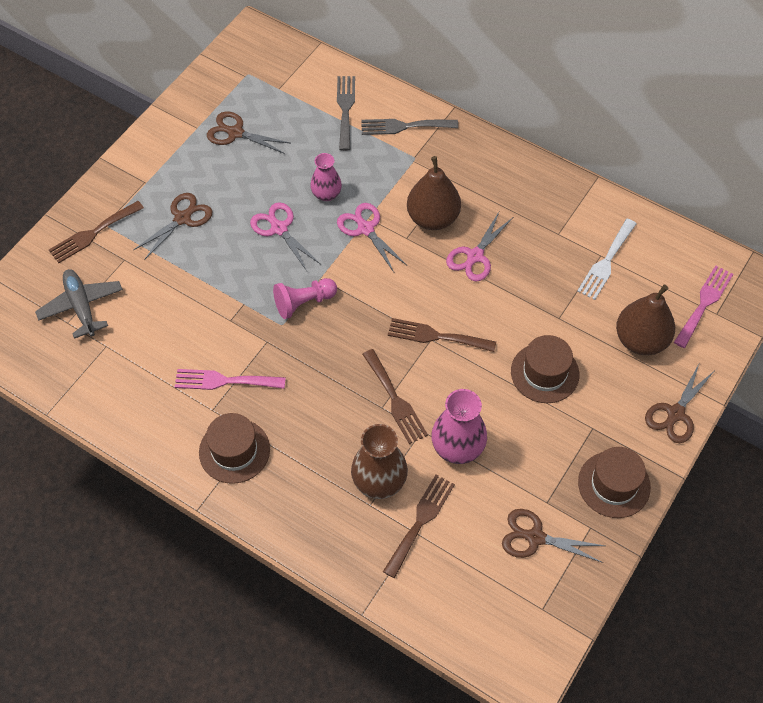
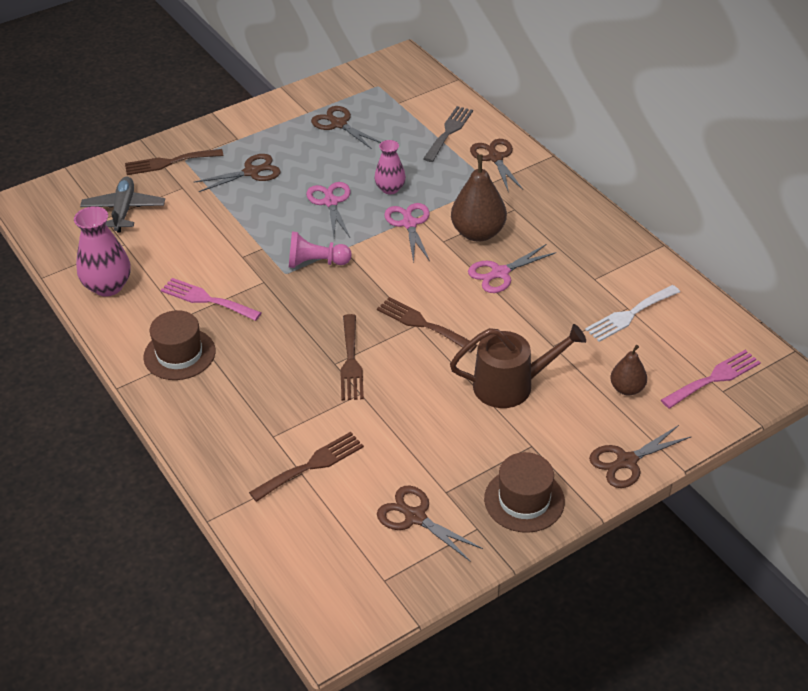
camera: 25 degrees right, 15 degrees down
(379, 481) = (294, 420): brown vase -> none
(404, 126) = (495, 158): grey fork -> brown scissors
(457, 447) = (386, 418): pink vase -> pink vase (108, 286)
(544, 373) = (510, 385): brown hat -> brown watering can
(640, 340) = (627, 388): brown pear -> brown pear, size x0.58

